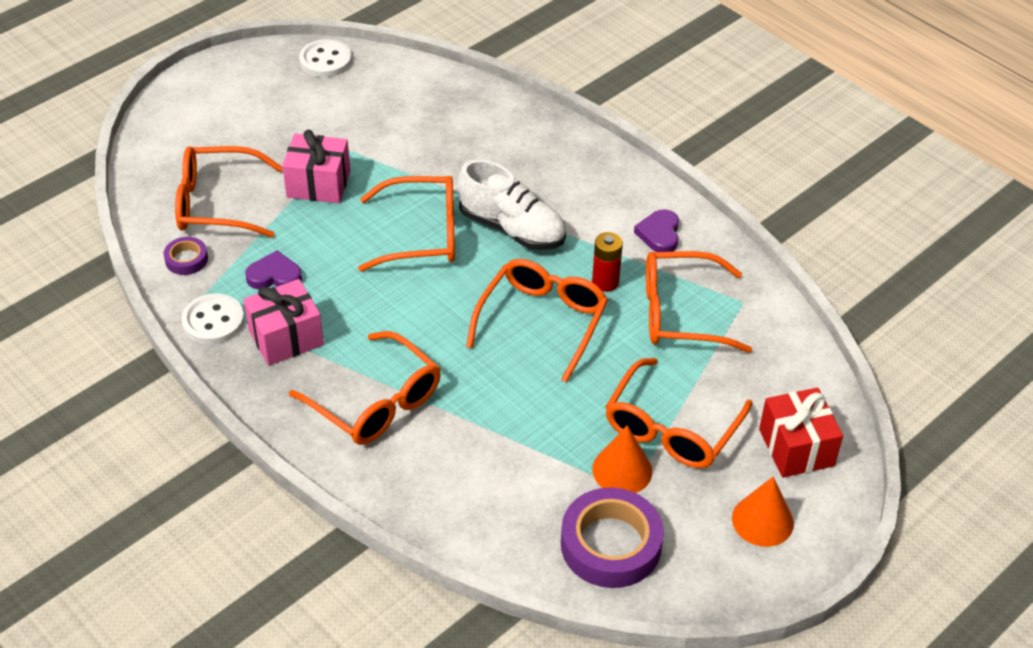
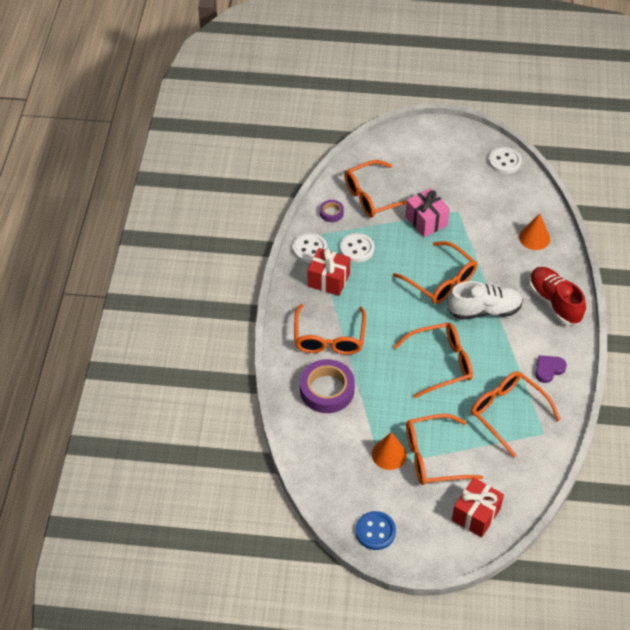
camera: 50 degrees right, 5 degrees up
(217, 203) = (373, 196): orange glasses -> orange glasses turned 75 degrees counterclockwise
(274, 276) = (357, 249): purple heart -> white button
(286, 337) = (328, 280): pink gift -> red gift
(512, 228) = (484, 310): white shoe -> white shoe turned 90 degrees counterclockwise
(573, 163) = (554, 302): none -> red shoe
(605, 282) = (492, 370): red battery -> none
(610, 544) = (344, 478): purple tape -> purple tape (327, 390)
(725, 570) = (375, 531): none -> blue button
(762, 520) = (418, 528): orange cone -> orange cone (534, 238)

